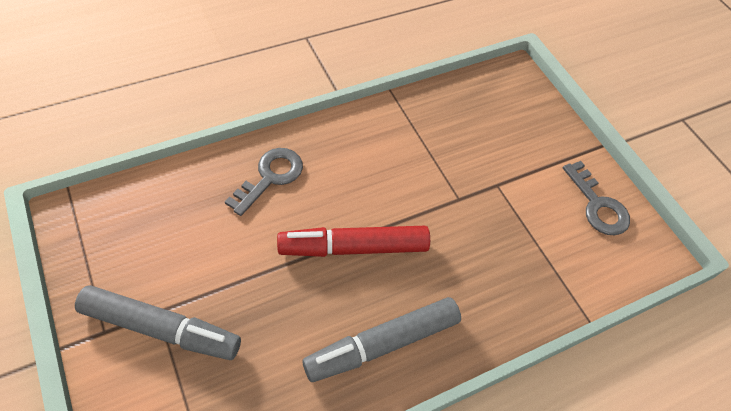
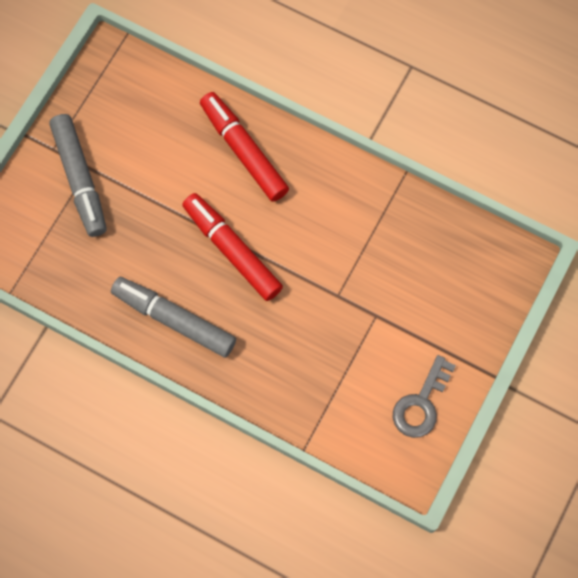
camera: 60 degrees right, 15 degrees up
(270, 177) = (243, 151): grey key -> red marker

